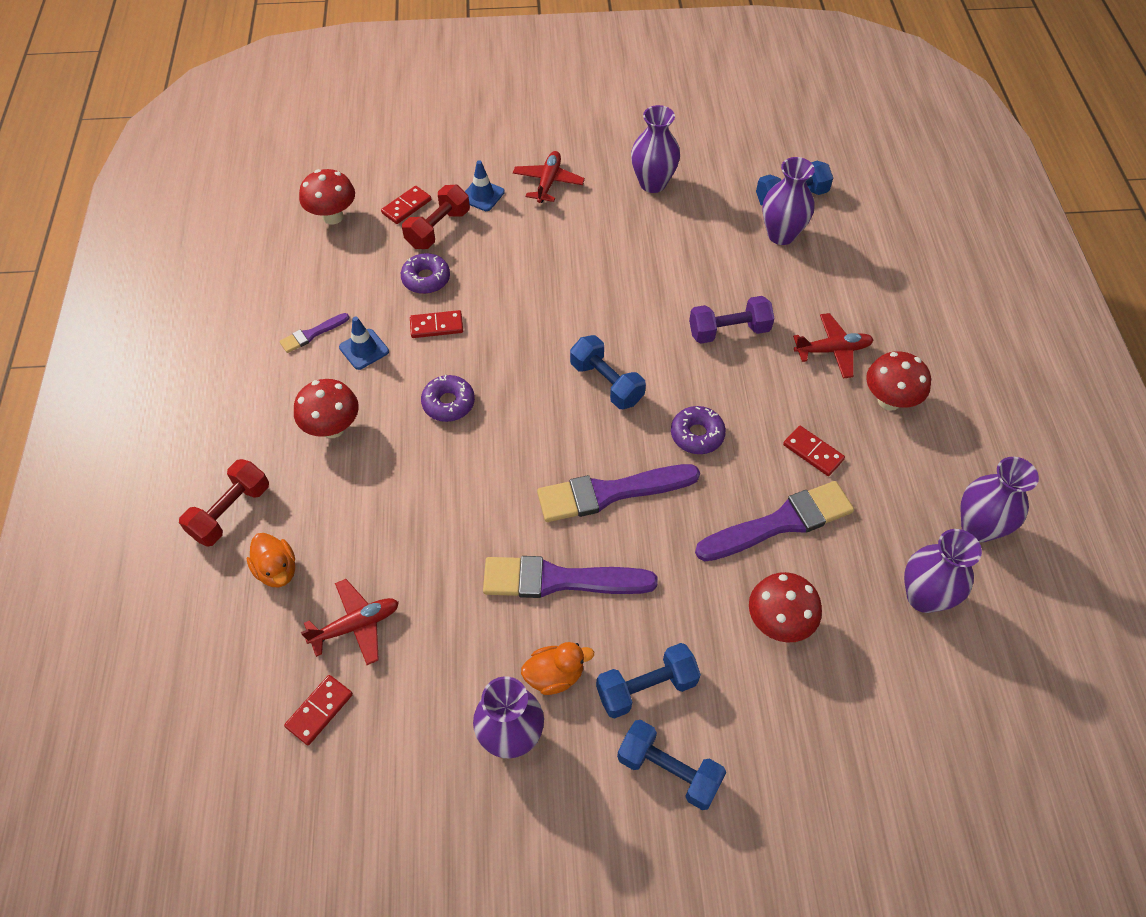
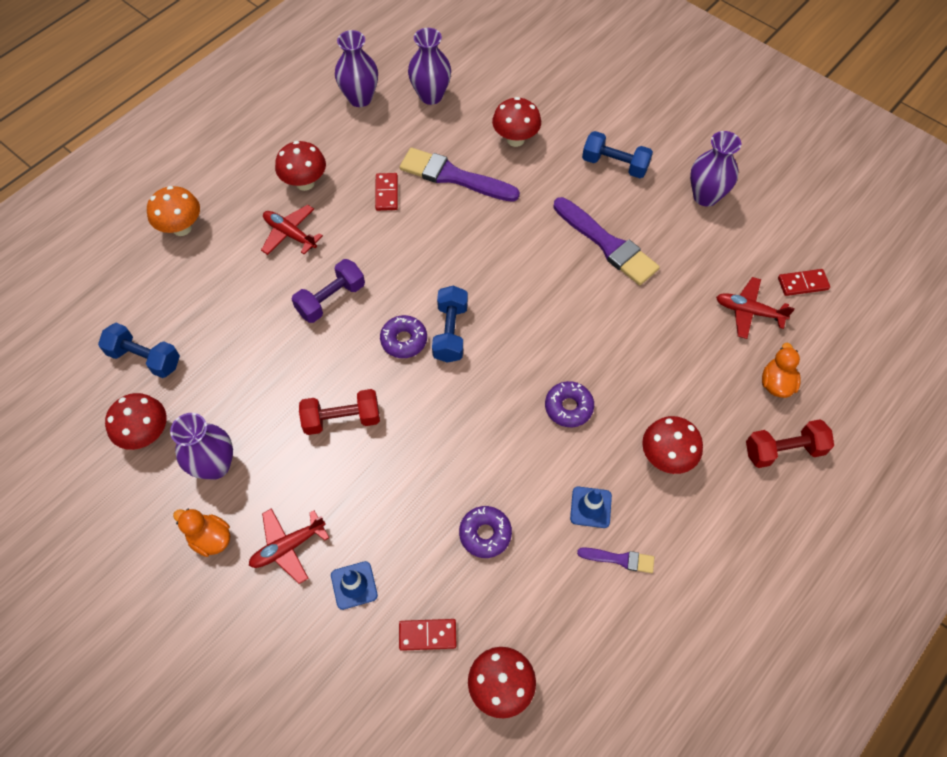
camera: 135 degrees left, 5 degrees up
(436, 326) = (518, 480): red domino -> none
(438, 229) = (426, 581): red dumbbell -> red dumbbell (342, 419)
(555, 675) = (656, 204): orange duck -> orange duck (210, 538)
(610, 493) = (527, 265): purple brush -> none
(669, 770) = (640, 129): blue dumbbell -> none
(697, 435) = (437, 255): purple donut -> purple donut (404, 340)
(720, 165) = (147, 434): none -> red mushroom
(729, 331) = (331, 299): purple dumbbell -> purple dumbbell turned 75 degrees counterclockwise
(781, 235) = (197, 335): purple vase -> none
(914, 287) = (182, 228): none -> orange mushroom

